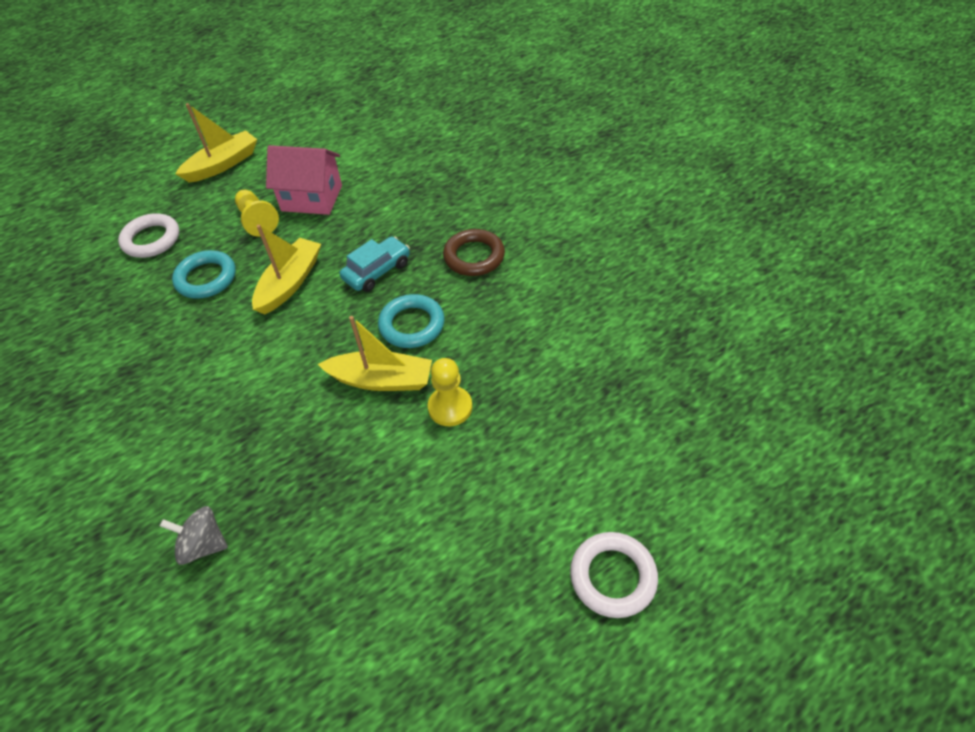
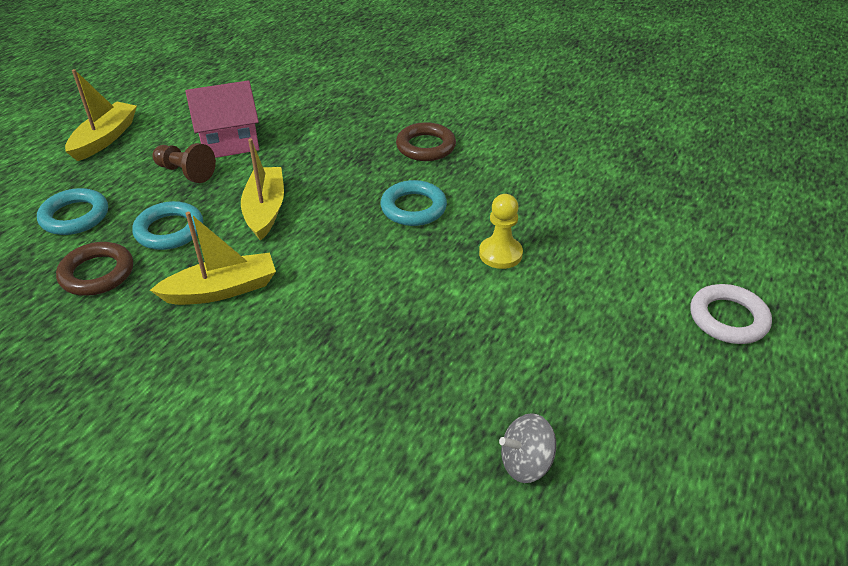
camera: 30 degrees left, 10 degrees down
(130, 303) = (97, 273): none -> brown ring
(151, 239) = (75, 216): white ring -> turquoise ring
(203, 544) = (360, 433): grey spinning top -> grey spinning top (526, 463)
(257, 221) = (185, 172): yellow pawn -> brown pawn
(377, 271) = (345, 179): turquoise car -> none
(381, 380) = (421, 254): yellow boat -> yellow boat (222, 290)

